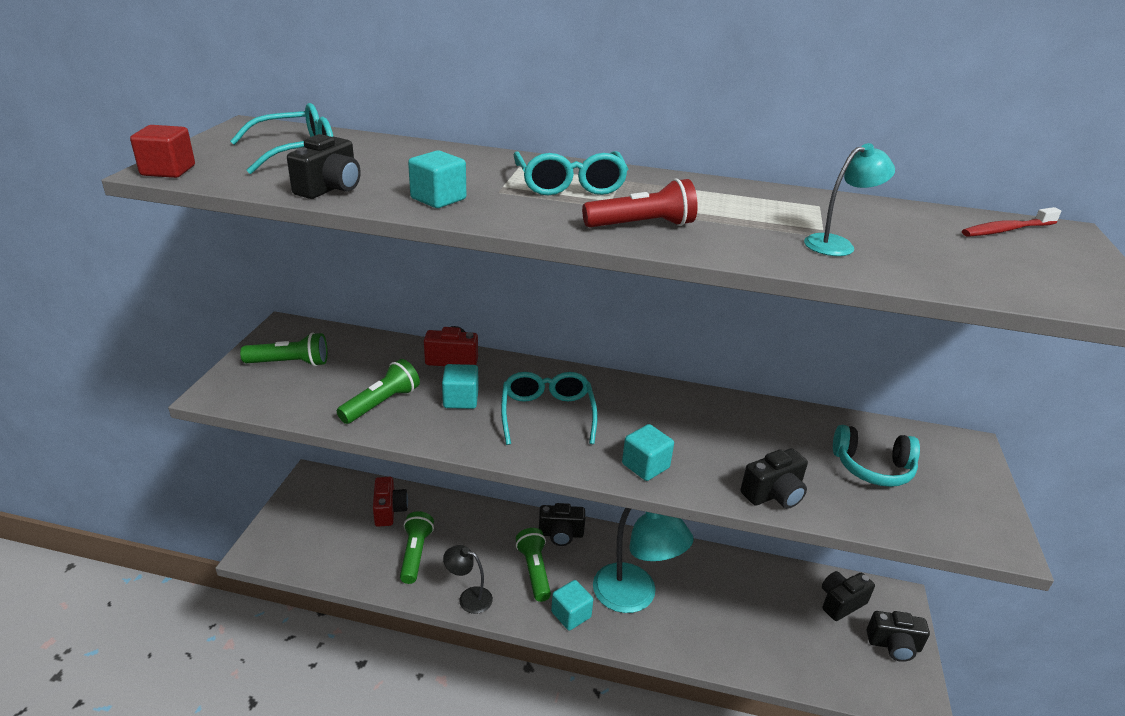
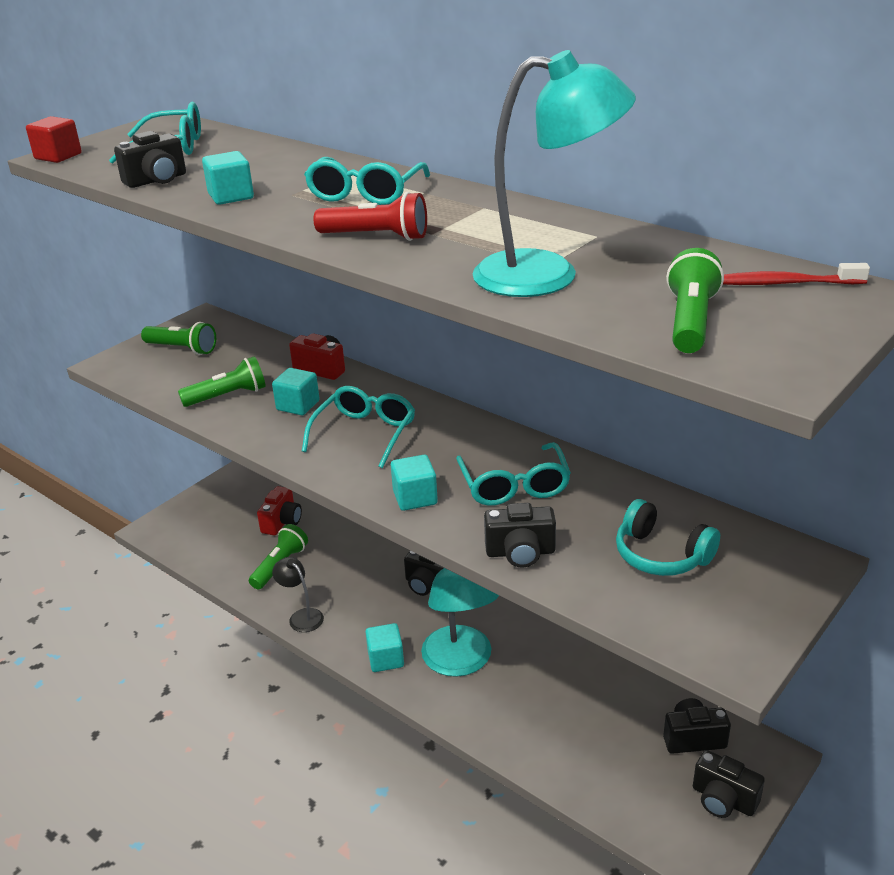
camera: 30 degrees right, 0 degrees up
(534, 571) = (378, 610): green flashlight -> green flashlight (690, 321)
(714, 435) = (514, 486): none -> turquoise glasses
(837, 244) = (547, 275): turquoise lamp -> turquoise lamp, size x1.95

